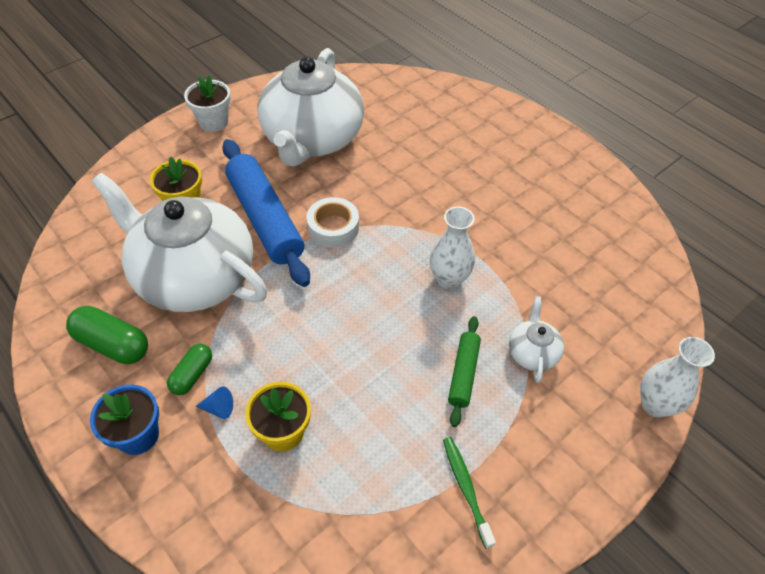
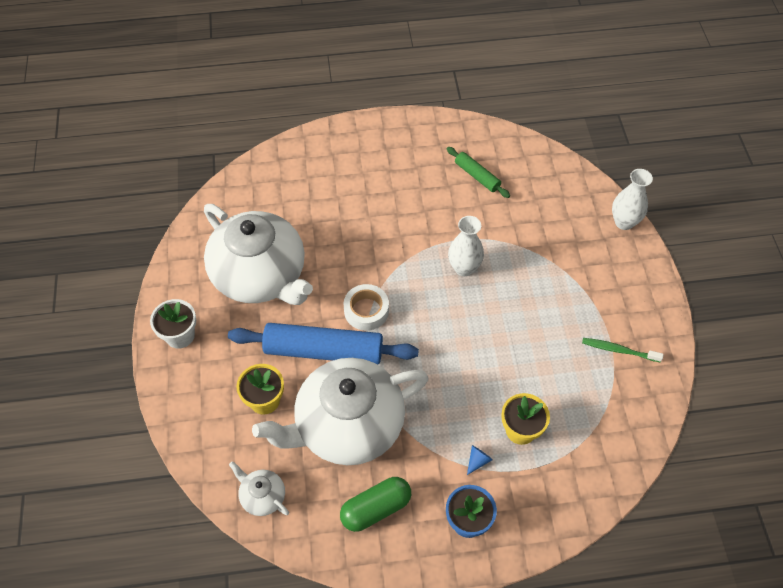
camera: 55 degrees left, 5 degrees up
(192, 375) = (439, 465): green capsule -> none
(463, 373) = (542, 304): green rolling pin -> green rolling pin (477, 176)
(532, 352) = (551, 258): white teapot -> white teapot (262, 496)

